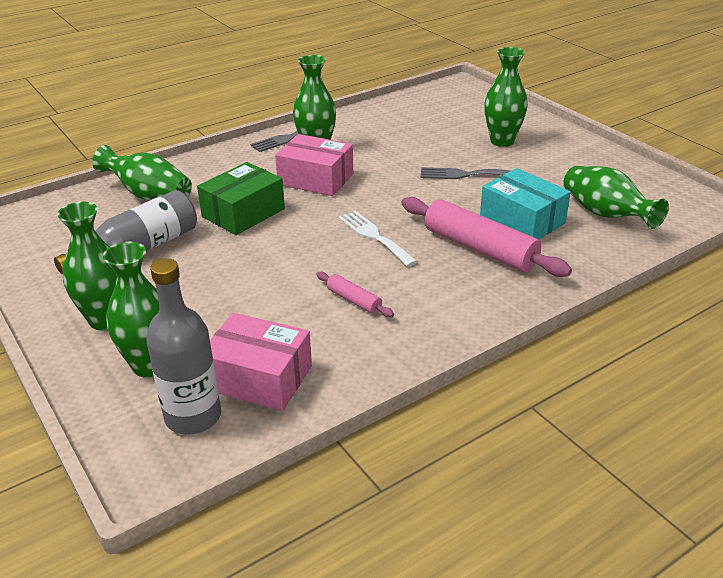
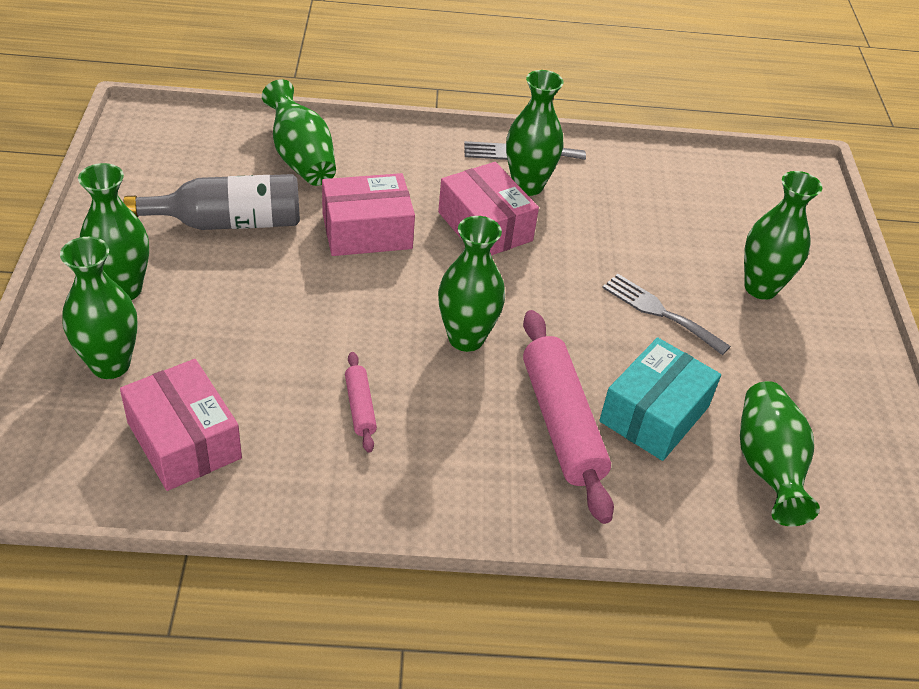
camera: 30 degrees right, 10 degrees up
(193, 416) = (91, 444): grey bottle -> none
(243, 213) = (367, 231): green box -> pink box
(374, 236) = (466, 338): white fork -> green vase
(522, 220) = (654, 414): turquoise box -> turquoise box turned 45 degrees clockwise

